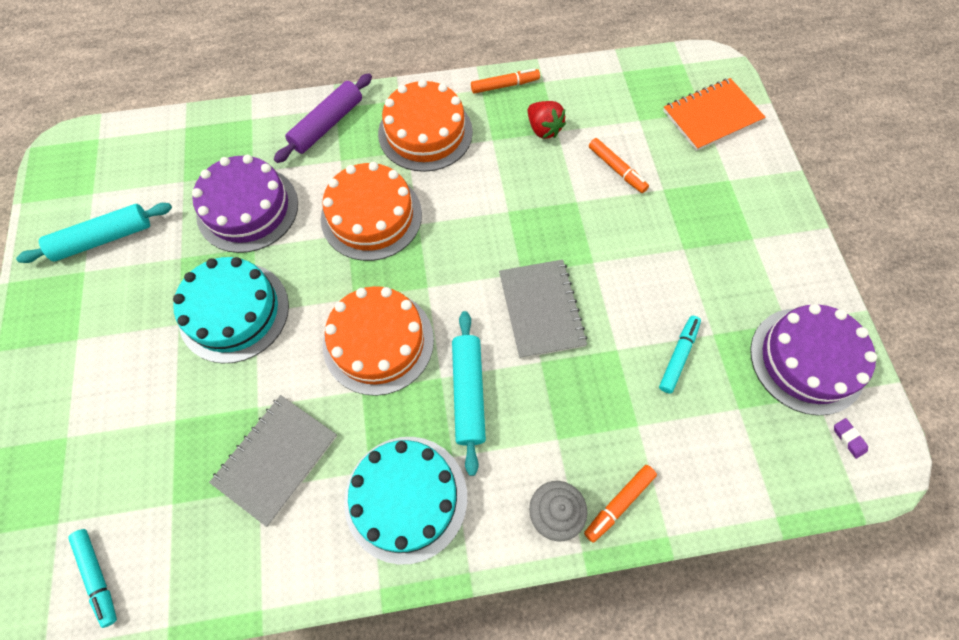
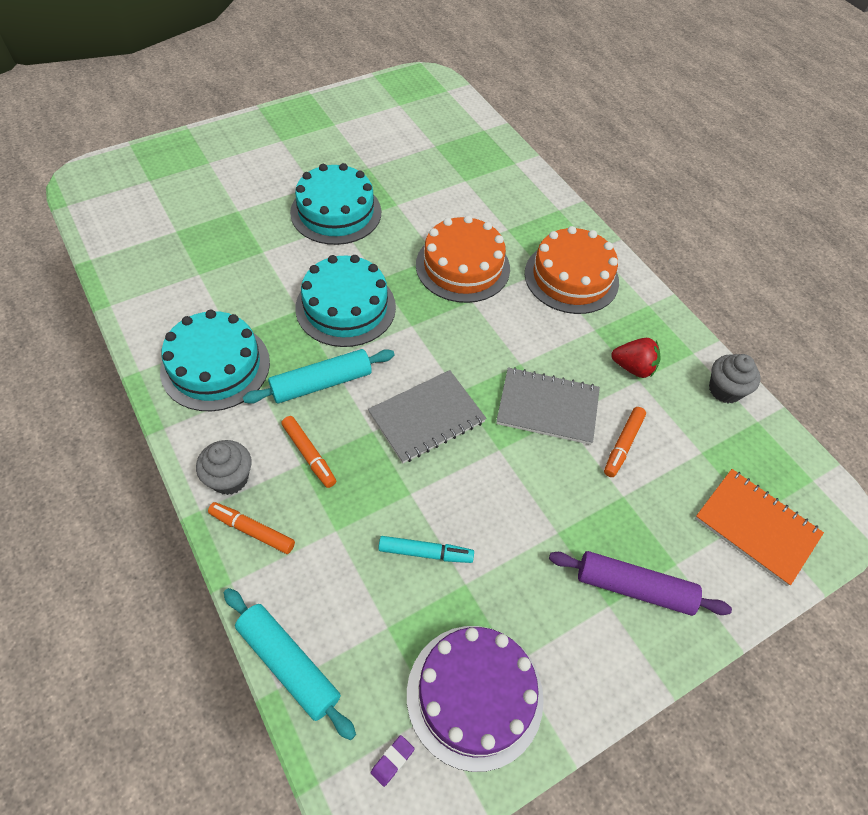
camera: 65 degrees right, 10 degrees down
(97, 576) = (117, 212): turquoise marker -> none
(103, 239) = (365, 124): turquoise rolling pin -> turquoise rolling pin (288, 664)
(247, 209) = (429, 189): purple cake -> none
(276, 459) = (224, 276): grey notebook -> grey notebook (547, 407)
(327, 124) = (538, 209): purple rolling pin -> purple rolling pin (634, 587)
(378, 342) = (345, 307): orange cake -> turquoise cake
(505, 85) = (666, 322): orange marker -> orange marker (309, 455)
(543, 129) = (633, 368): red strawberry -> red strawberry turned 105 degrees counterclockwise
(587, 78) = (724, 390): none -> grey cupcake

